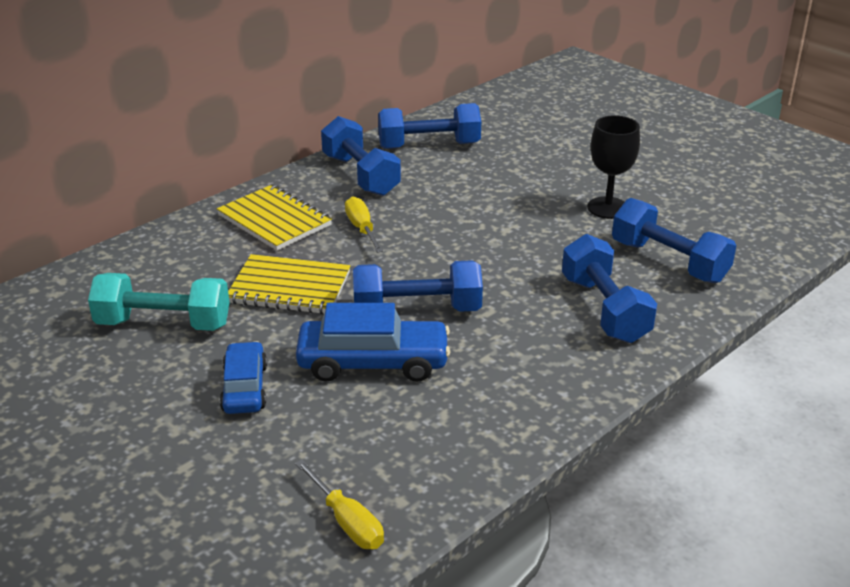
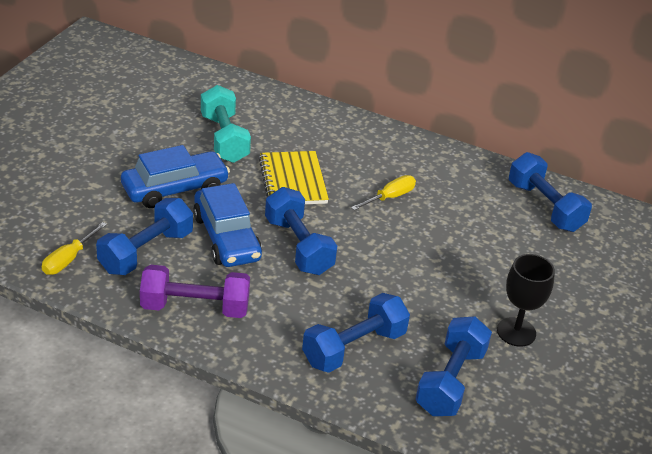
camera: 65 degrees right, 5 degrees up
(245, 388) = (175, 189): blue car -> blue car, size x1.56
(274, 220) = (373, 153): yellow notebook -> none
(361, 175) = (468, 180): blue dumbbell -> blue dumbbell (146, 252)
(497, 415) = (195, 308): none -> purple dumbbell

